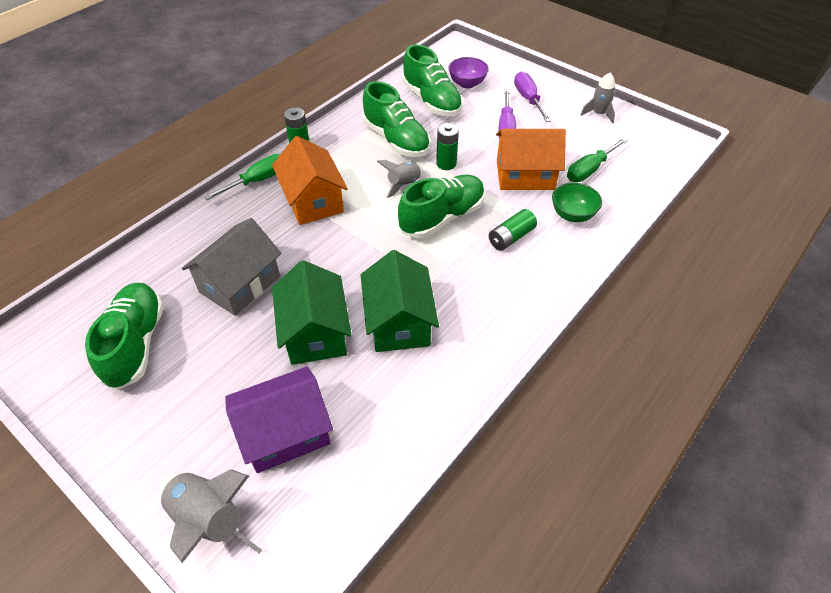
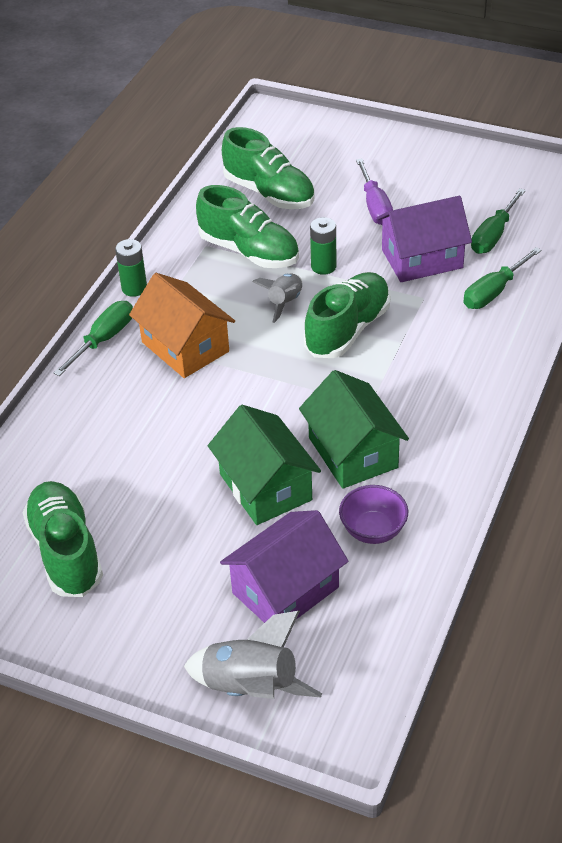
camera: 15 degrees left, 5 degrees down
(240, 284) = (150, 459): grey house -> none
(467, 84) = (303, 161): purple bowl -> purple bowl (373, 530)
(511, 237) = (436, 333): green battery -> none
(525, 175) = (422, 259): orange house -> purple house
(528, 99) = (387, 165): purple screwdriver -> none
(572, 215) = (494, 291): green bowl -> green screwdriver
(598, 114) = (478, 165): grey rocket -> none

